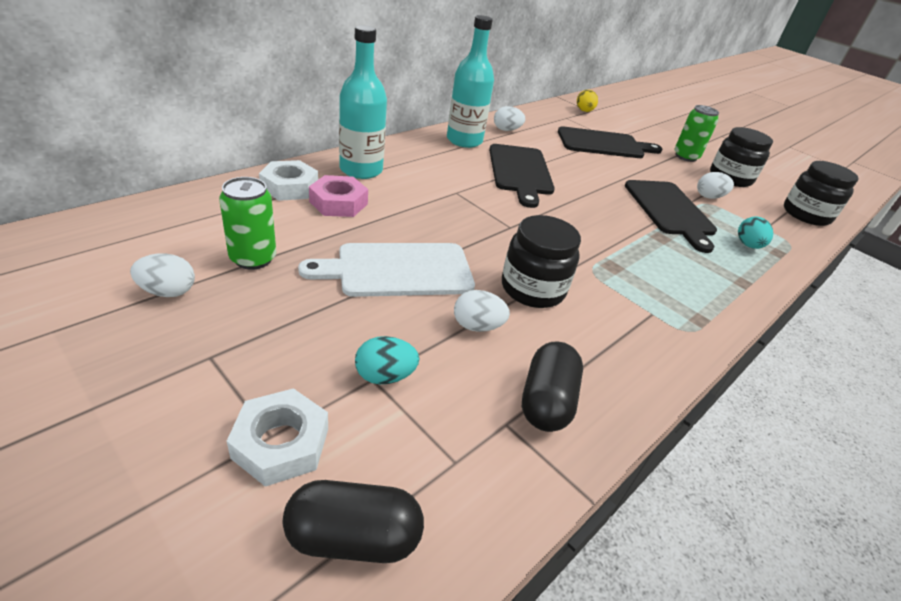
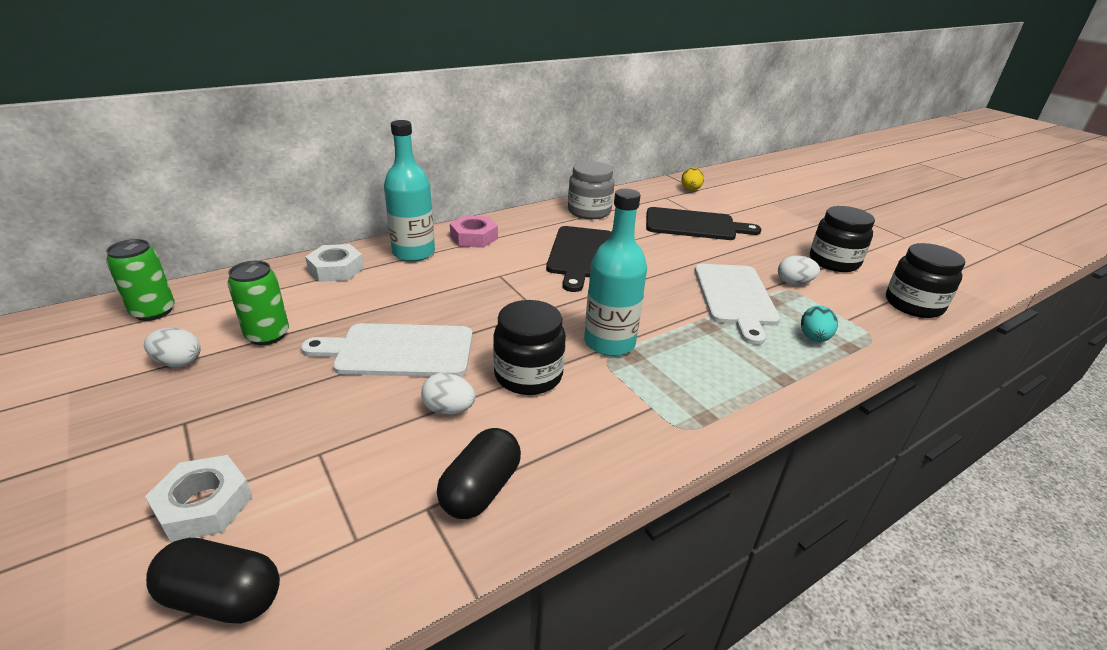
camera: 15 degrees right, 5 degrees down
(338, 203) = (375, 284): pink nut -> pink nut (474, 237)
(385, 376) = (331, 451): turquoise egg -> none
(464, 140) = (536, 223): turquoise bottle -> turquoise bottle (609, 343)
(506, 130) = (589, 211): white egg -> grey jar
(670, 210) = (735, 297): black cutting board -> white cutting board
(686, 156) = (789, 238): green can -> green can (153, 312)

